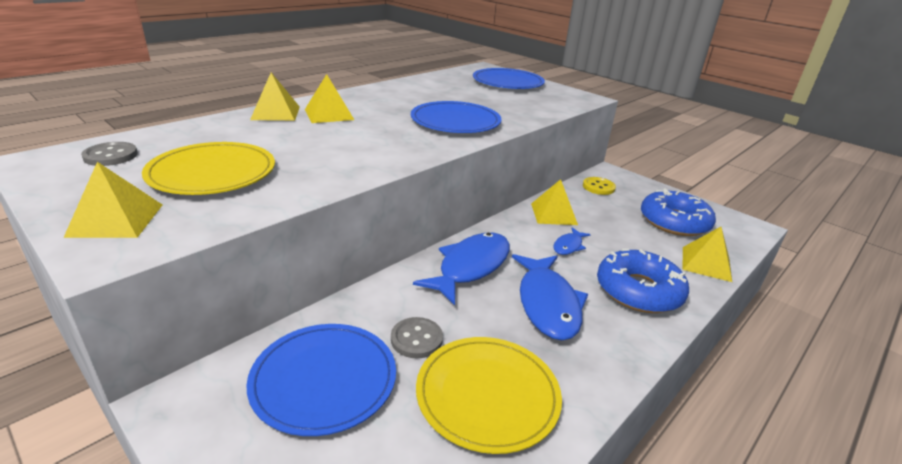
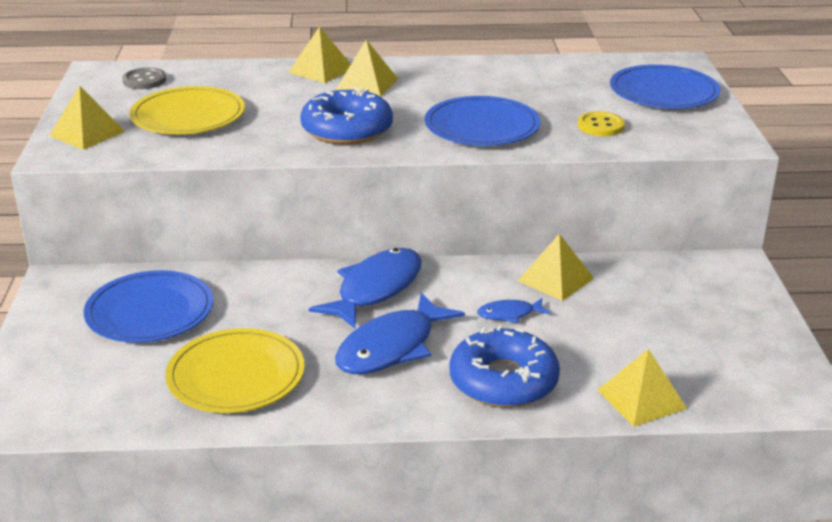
camera: 45 degrees right, 0 degrees up
(416, 339) = (244, 318): grey button -> none
(470, 267) = (375, 289): blue fish -> blue fish turned 45 degrees counterclockwise
(598, 187) = (678, 274): yellow button -> yellow button (600, 126)
(674, 222) = (700, 348): blue donut -> blue donut (347, 130)

